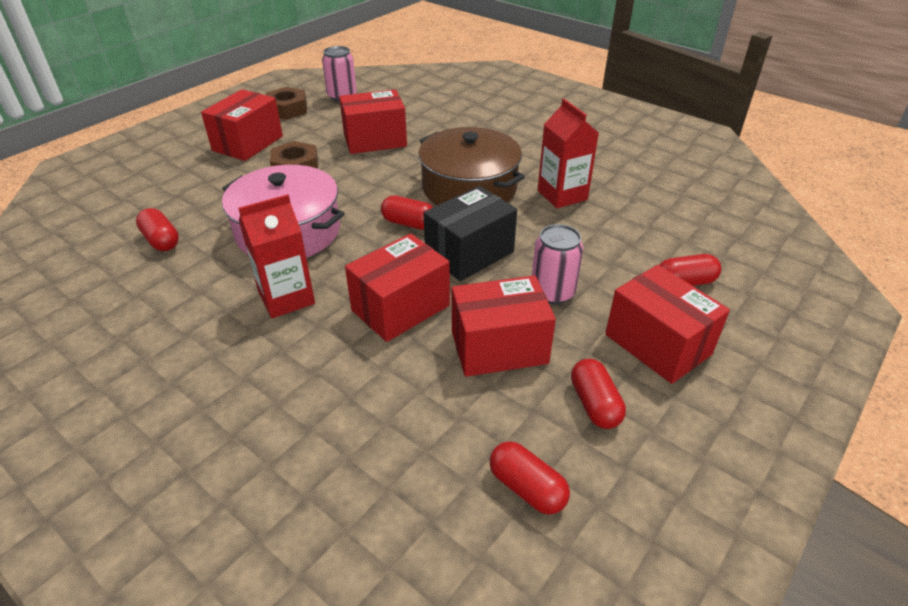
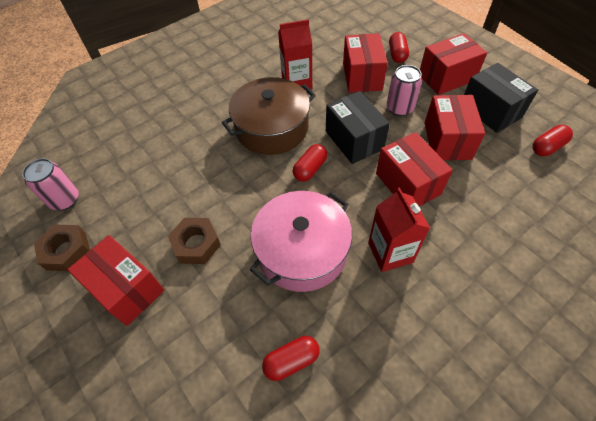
camera: 75 degrees left, 15 degrees up
(375, 140) = (171, 179): red box -> red box (362, 76)
(594, 404) = (490, 111): red capsule -> black box

